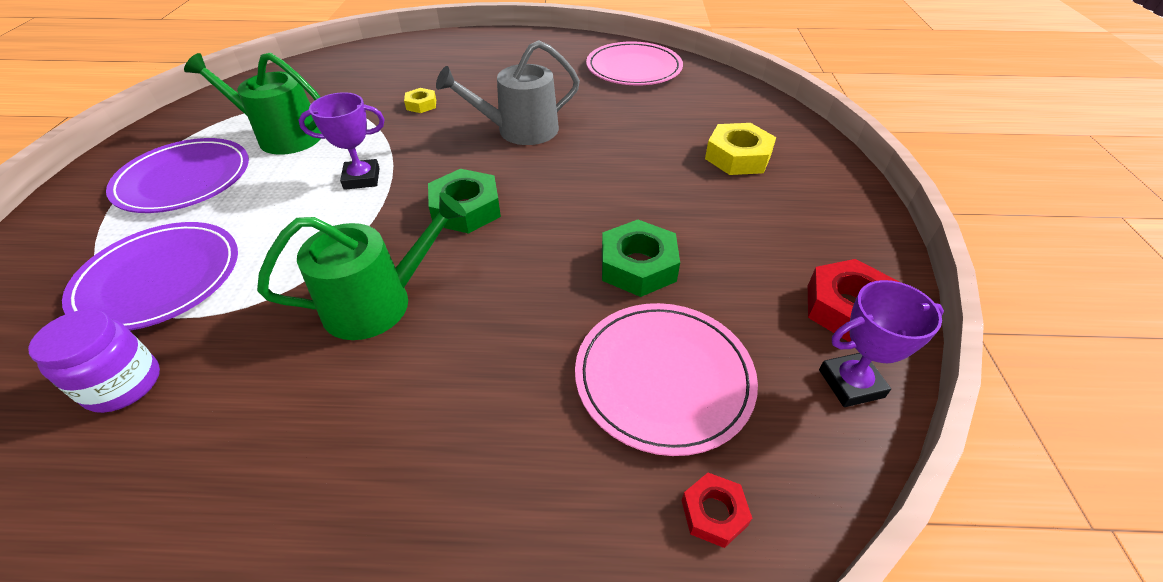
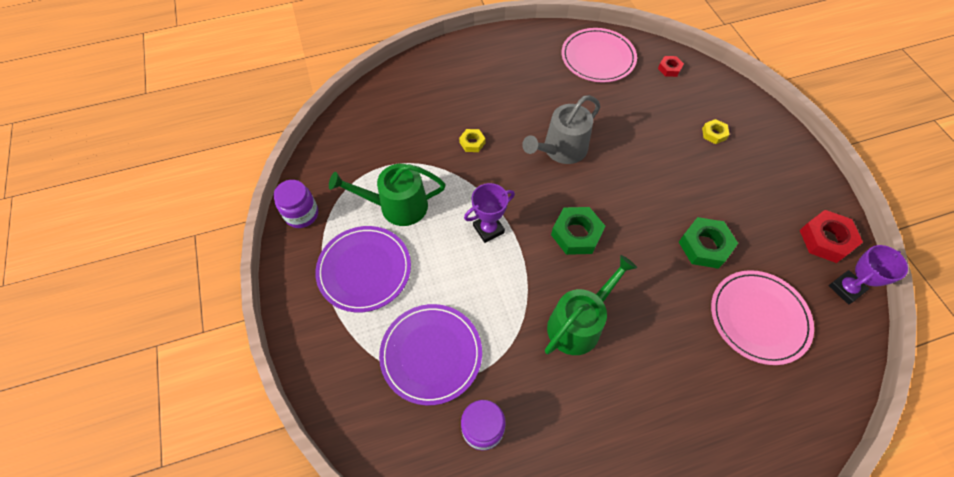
camera: 20 degrees left, 15 degrees up
(180, 121) = (301, 214): none -> purple jar
(714, 513) = (818, 383): red nut -> red nut (669, 68)
(738, 157) = (714, 134): yellow nut -> yellow nut, size x0.55

